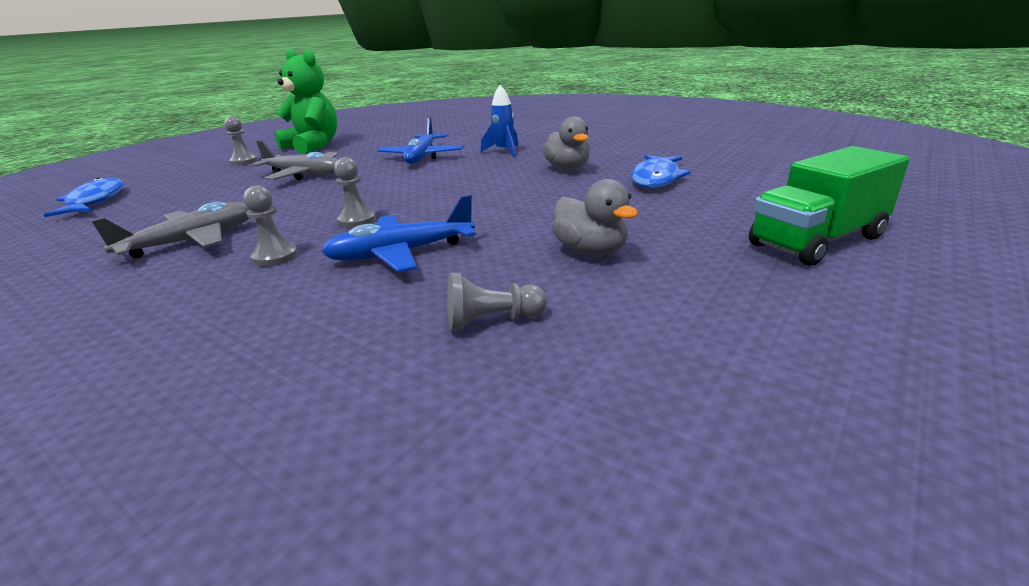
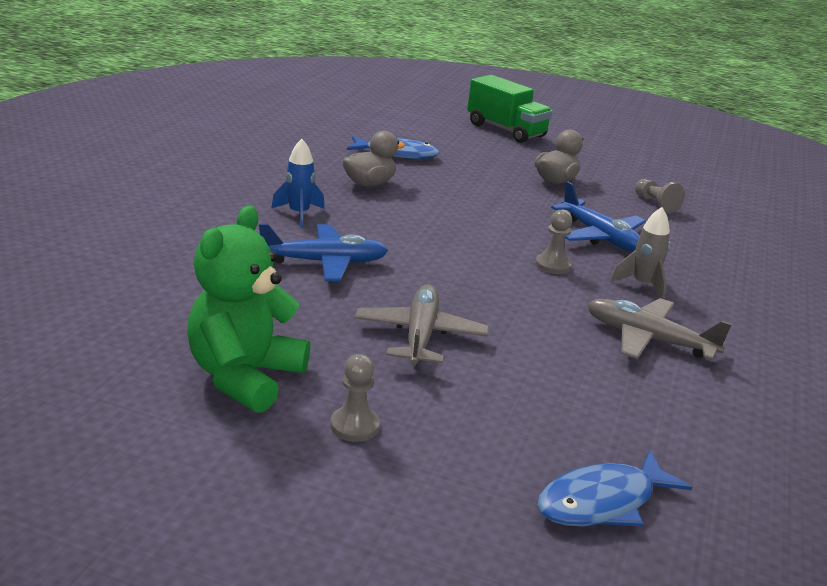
camera: 110 degrees left, 0 degrees up
(275, 257) = (642, 285): grey pawn -> grey rocket

